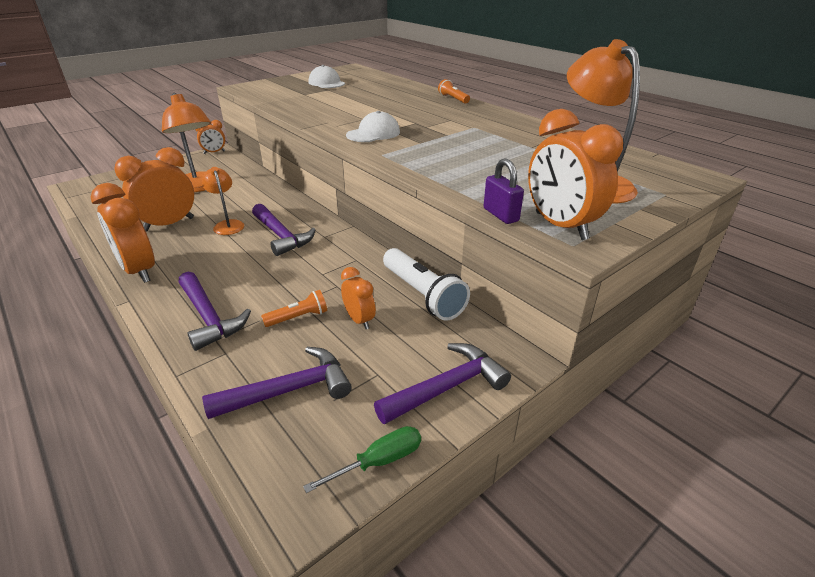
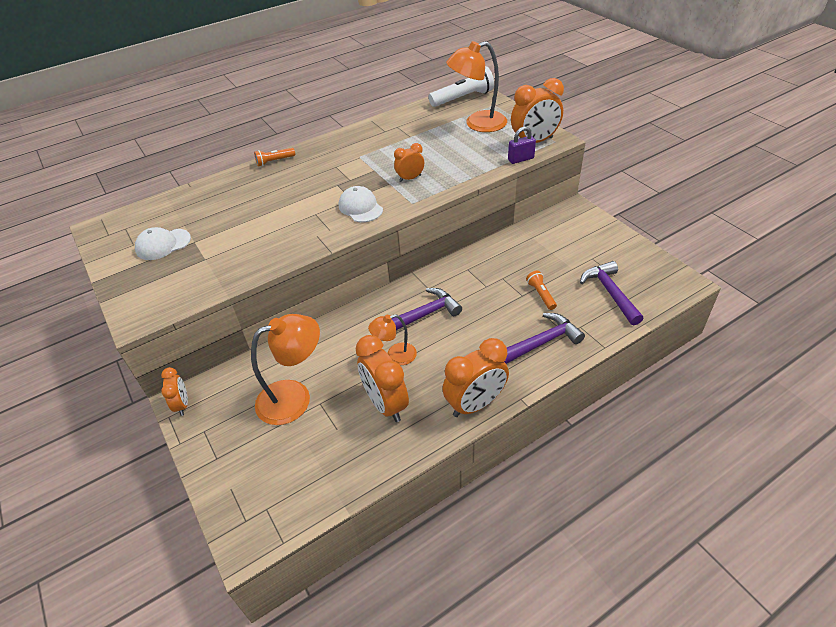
camera: 80 degrees left, 10 degrees up
(359, 320) = (542, 266): orange clock -> orange clock (410, 178)
(379, 461) = (653, 258): green screwdriver -> none
(422, 295) = (514, 238): white flashlight -> white flashlight (463, 98)
(447, 387) = (599, 233): purple hammer -> none

